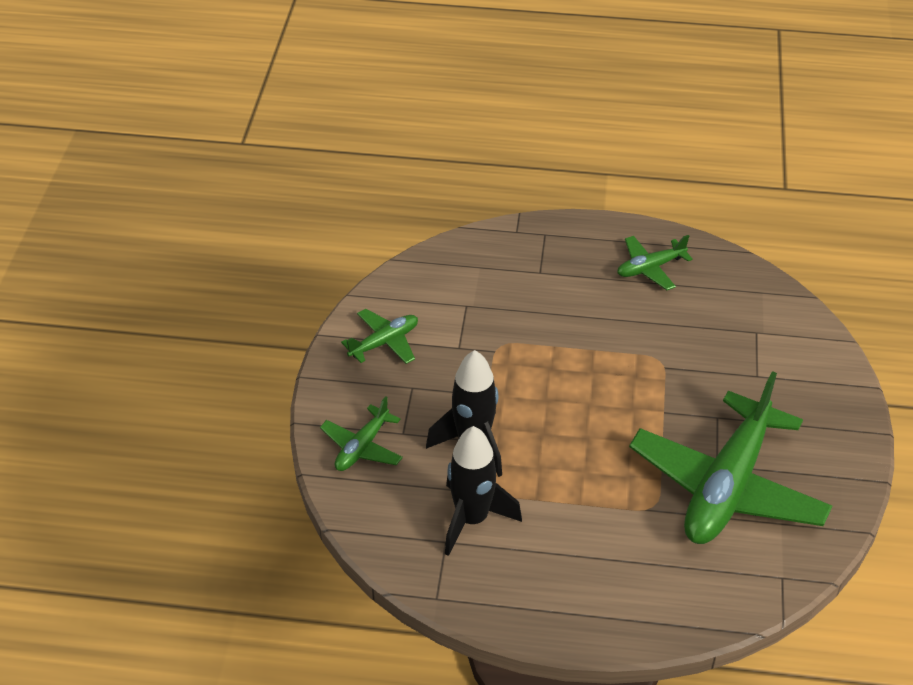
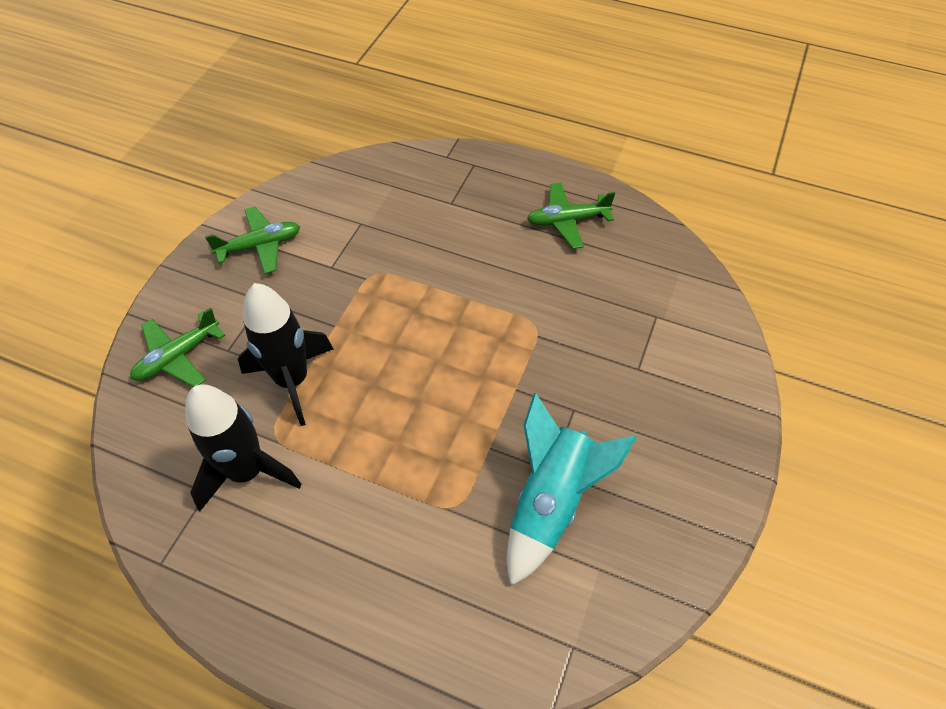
camera: 15 degrees right, 10 degrees up
(727, 486) = (551, 502): green plane -> turquoise rocket

